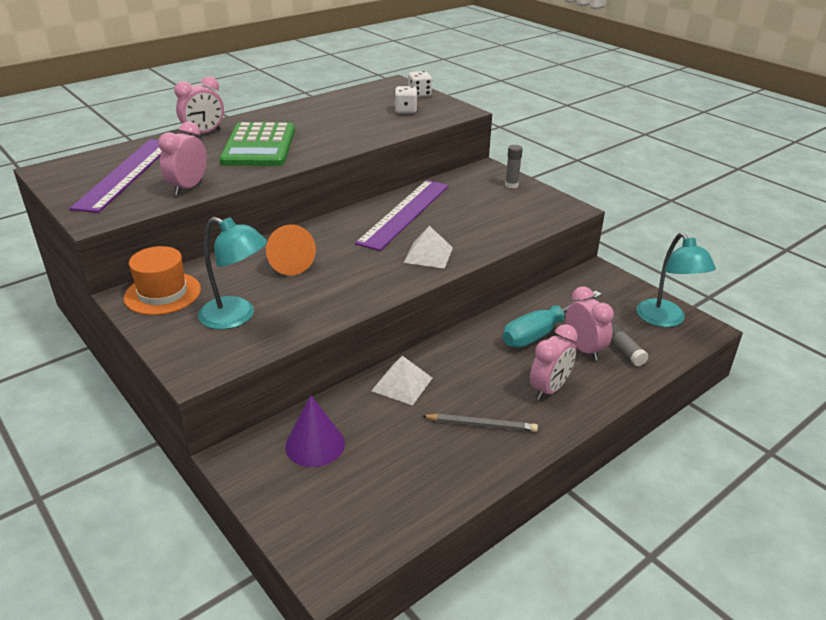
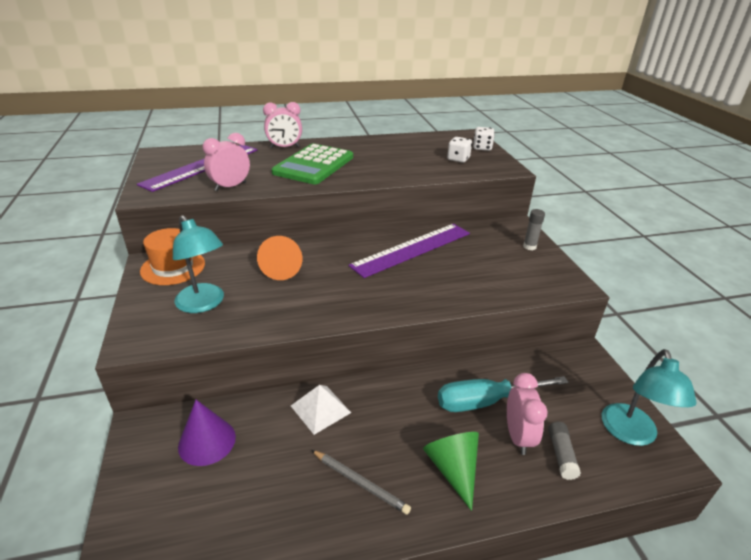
camera: 25 degrees right, 0 degrees up
(428, 254) = (402, 293): white pyramid -> none
(549, 389) = (453, 469): pink clock -> green cone

